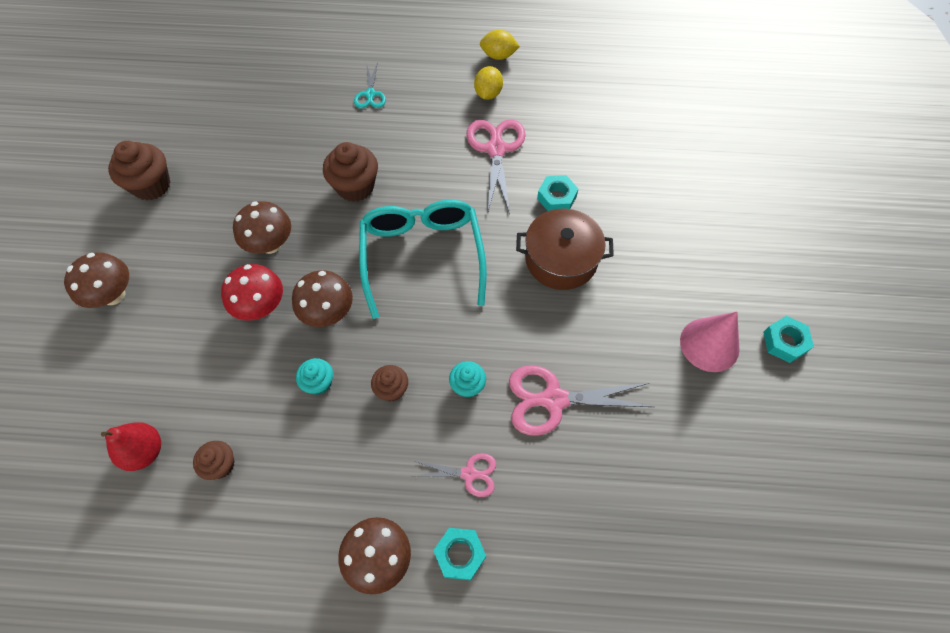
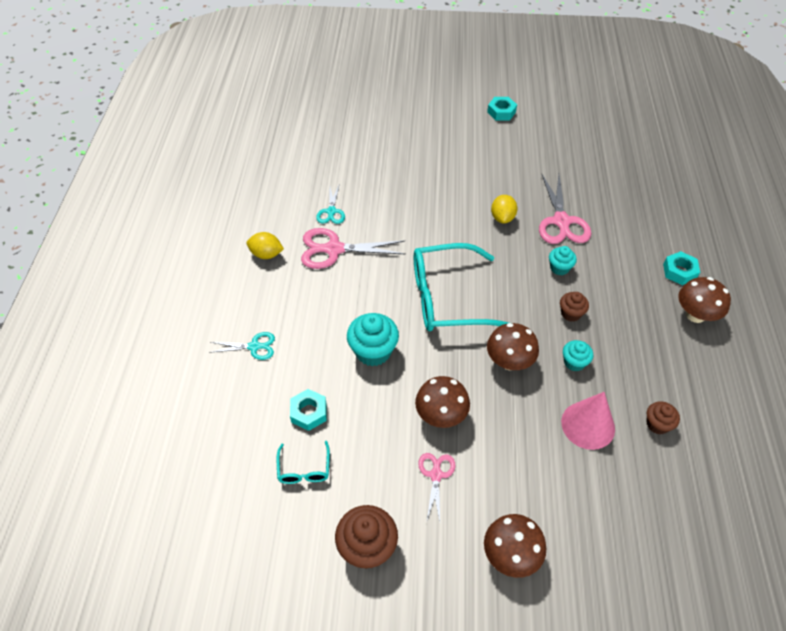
camera: 90 degrees left, 10 degrees down
(145, 451) = (661, 487): red pear -> none
(234, 139) = (304, 469): none -> turquoise glasses
(261, 306) = (509, 414): red mushroom -> none
(355, 187) = (373, 351): brown cupcake -> turquoise cupcake
(469, 474) = (625, 267): pink scissors -> pink scissors (436, 475)
(498, 56) = (218, 246): yellow lemon -> yellow lemon (502, 218)
(555, 145) = (331, 211): none -> turquoise scissors
(556, 197) = (386, 213): turquoise nut -> turquoise nut (309, 412)
(561, 259) = (445, 213): brown pot -> none
(709, 344) = (508, 144): pink cone -> pink cone (588, 425)

